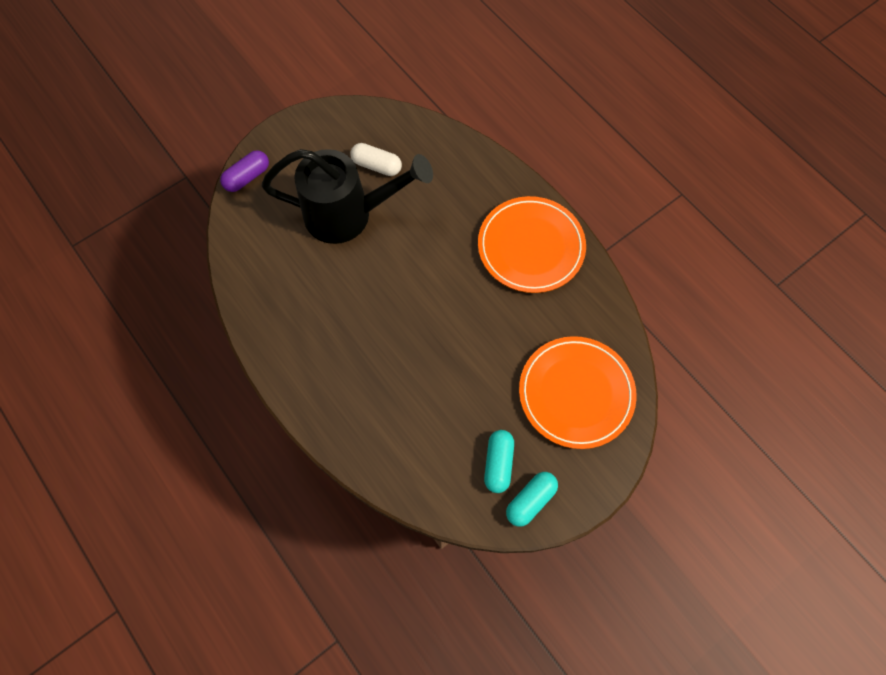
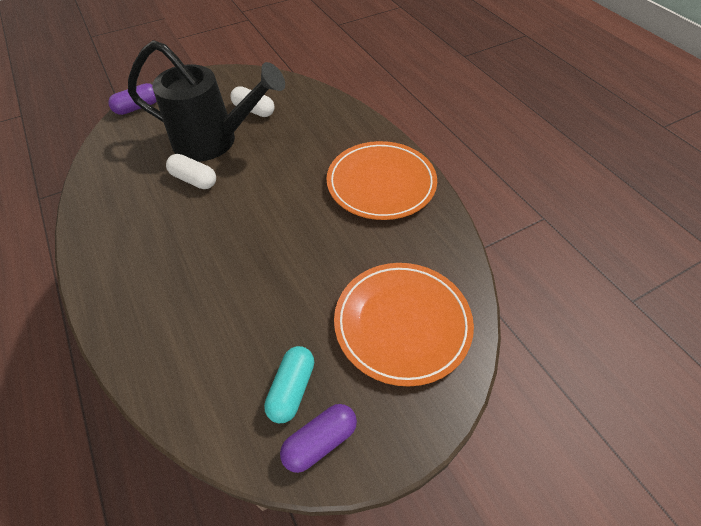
camera: 10 degrees right, 15 degrees down
(345, 267) = (194, 180): none -> white capsule
(530, 500) = (320, 442): turquoise capsule -> purple capsule

